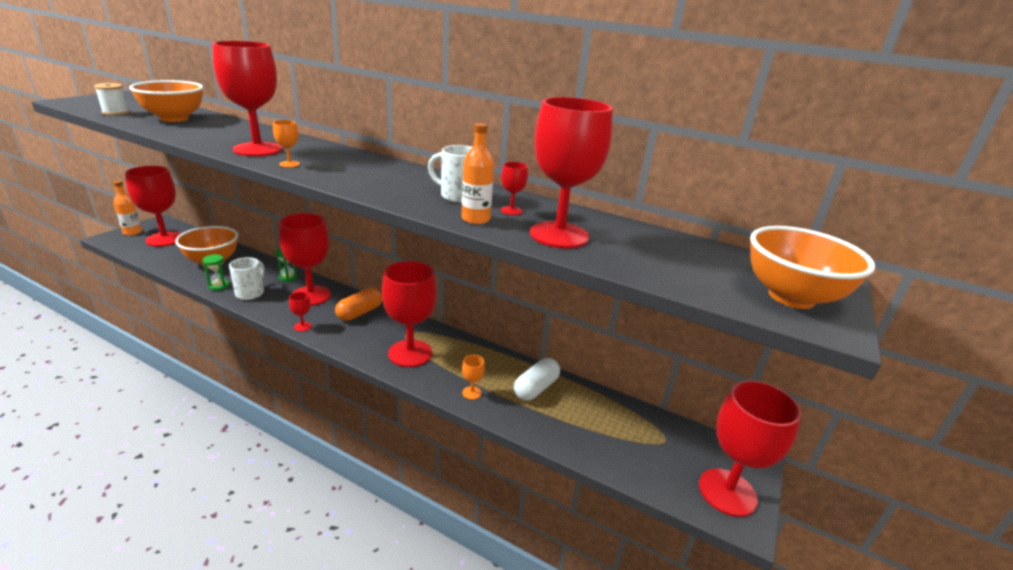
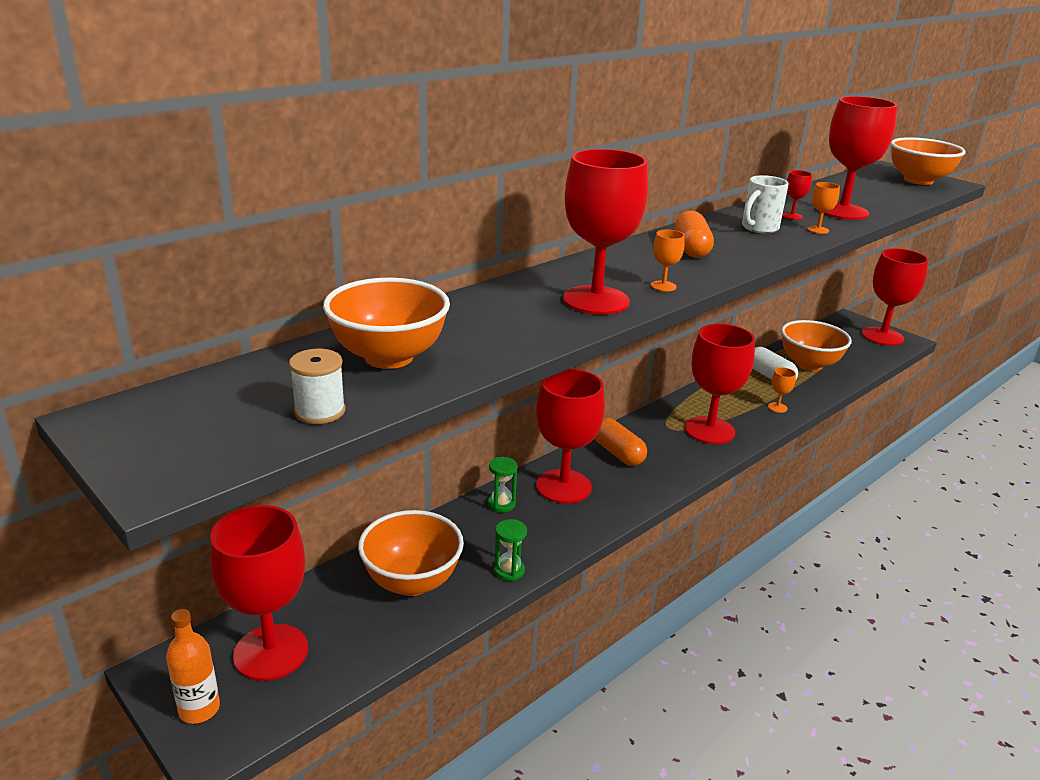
camera: 70 degrees left, 0 degrees up
(251, 293) = (540, 539): white mug -> none
(302, 326) = (644, 496): red goblet -> none
(380, 173) = (691, 248): none -> orange capsule
(475, 219) = (818, 230): orange bottle -> orange goblet
(585, 417) = (809, 364): none -> orange bowl

